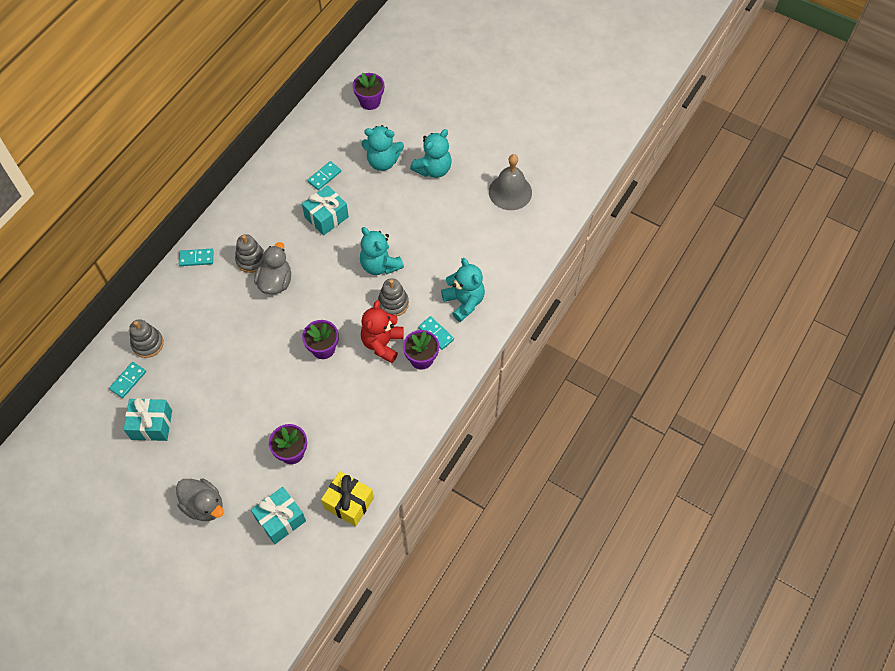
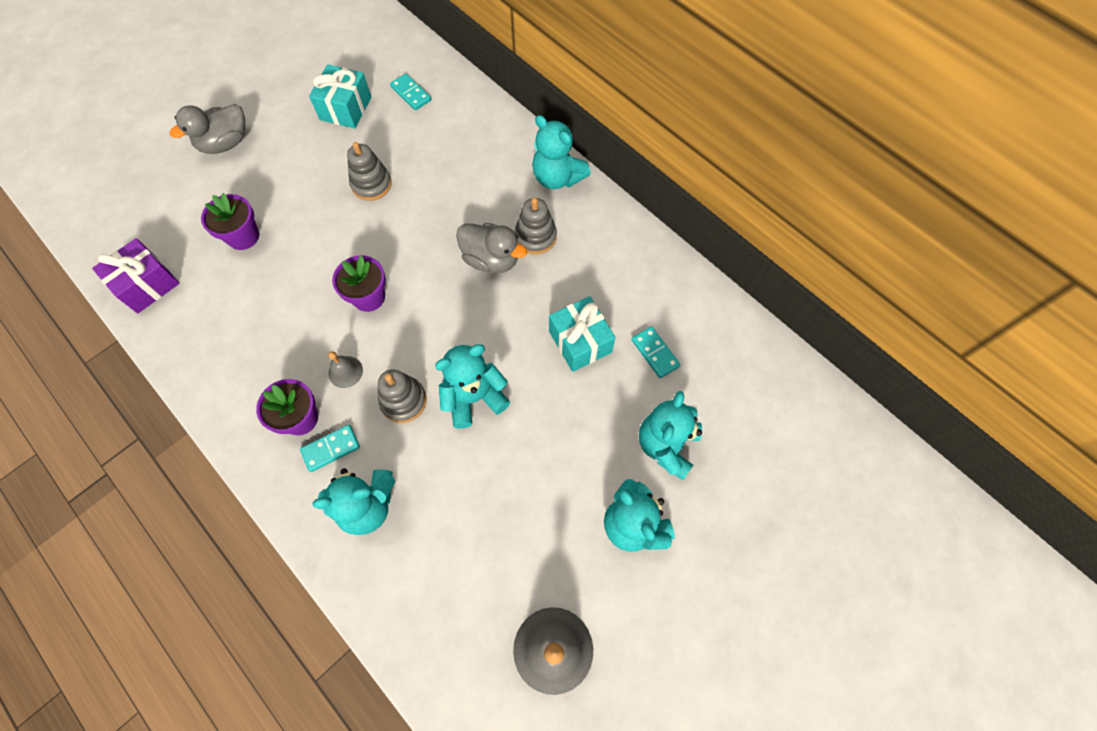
camera: 105 degrees right, 5 degrees up
(148, 344) = (451, 116): grey stacking toy -> grey stacking toy (371, 184)
(196, 258) = (557, 177): turquoise domino -> turquoise teddy bear
(280, 519) = (168, 211): turquoise gift -> none
(349, 503) = (147, 285): yellow gift -> purple gift
(370, 101) = (796, 453): purple flower pot -> none
(382, 343) = (345, 372): red teddy bear -> grey bell

